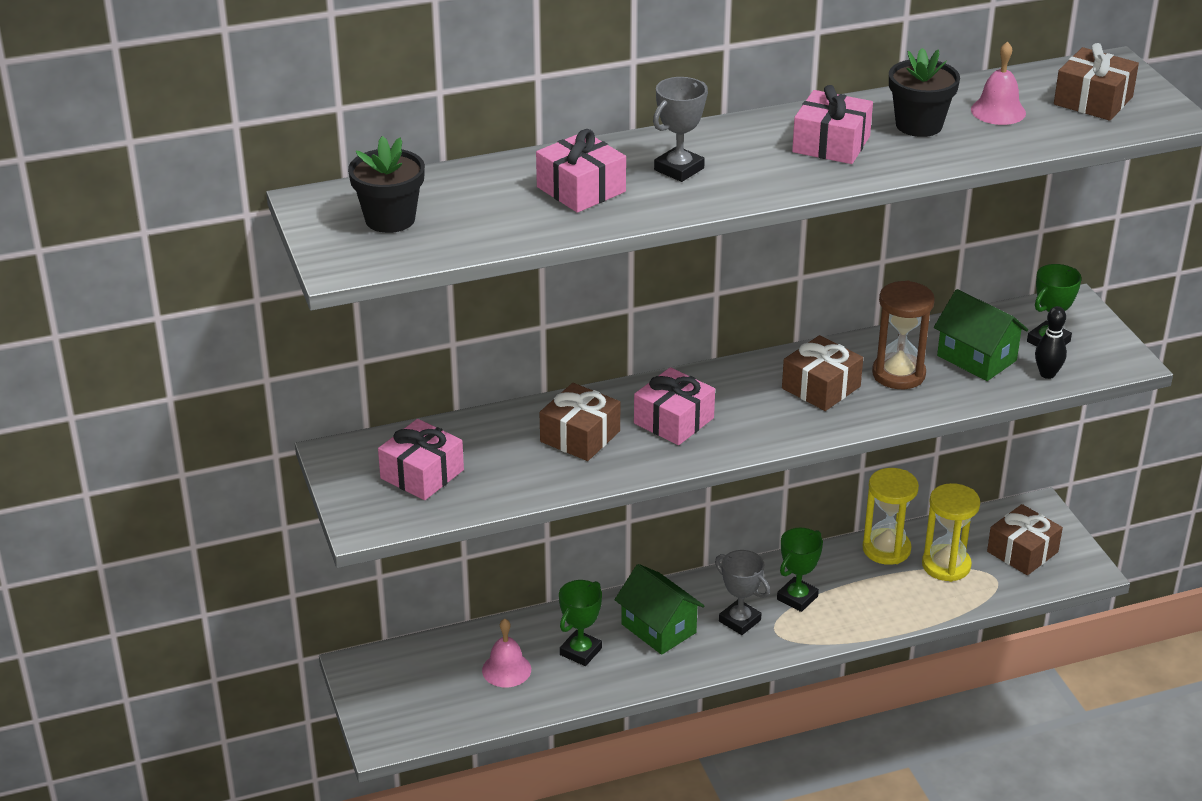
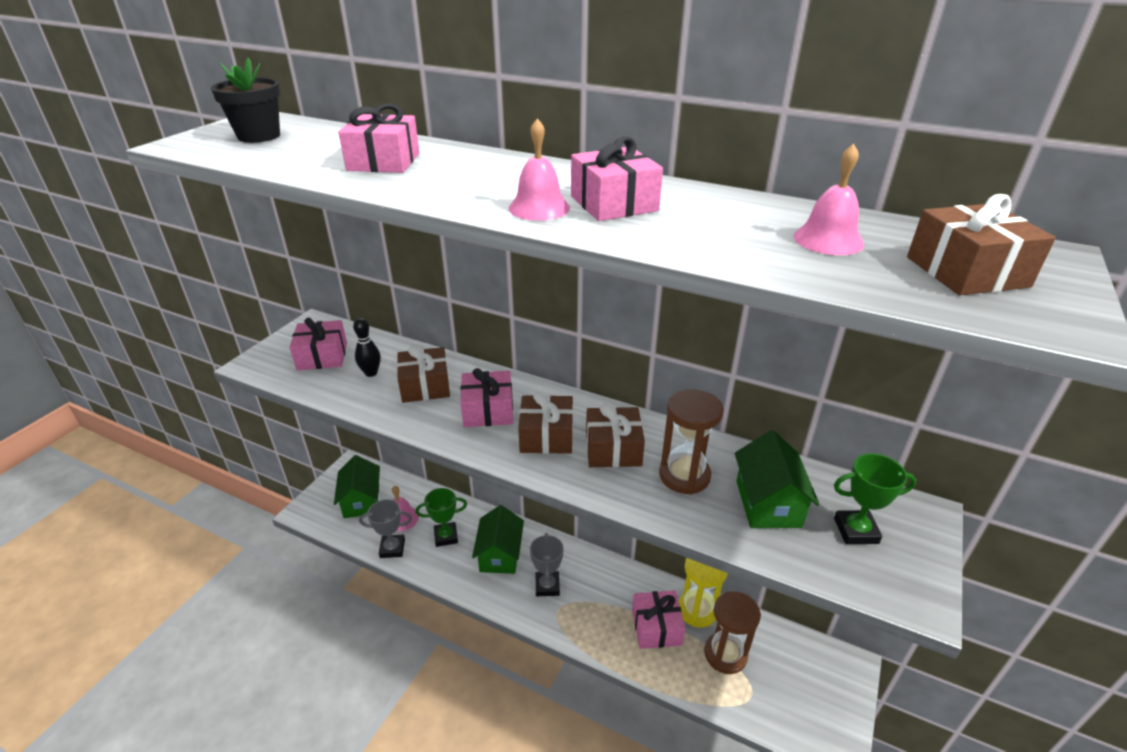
camera: 45 degrees right, 0 degrees up
(433, 686) = (362, 501): none -> green house
(679, 169) = (468, 175): grey trophy -> grey trophy (392, 548)
(793, 172) = (539, 208): none -> pink bell
(797, 598) = (599, 598): green trophy -> none
(871, 584) = (656, 627): none -> pink gift
(919, 125) = (722, 220): black flower pot -> none
(946, 565) = (725, 654): yellow hourglass -> brown hourglass
(1022, 552) = (797, 690): brown gift -> brown gift (546, 436)
(1047, 374) = (816, 558): black bowling pin -> black bowling pin (371, 373)

